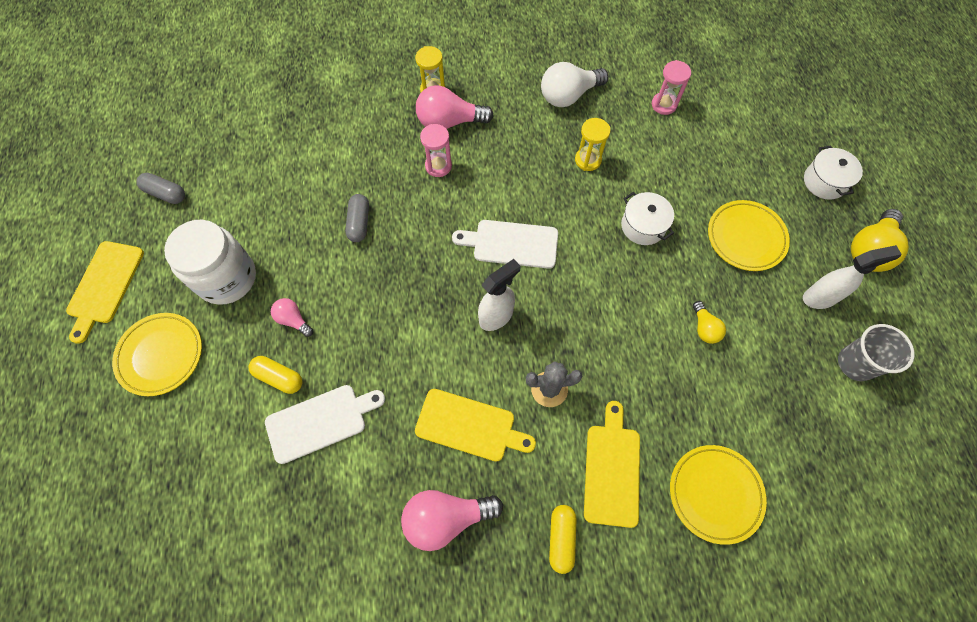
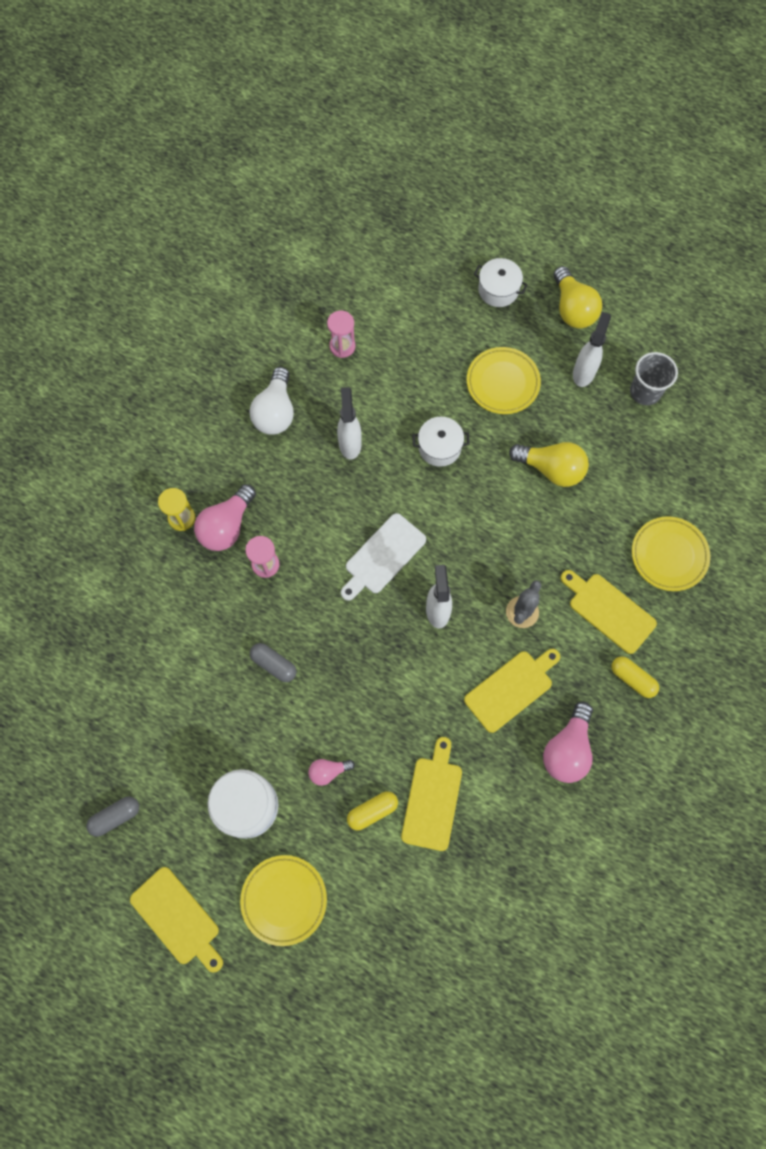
camera: 55 degrees left, 5 degrees up
(320, 421) = (432, 799): white cutting board -> yellow cutting board
(588, 160) = (350, 443): yellow hourglass -> white spray bottle
(704, 328) = (551, 469): yellow light bulb -> yellow light bulb, size x1.84

